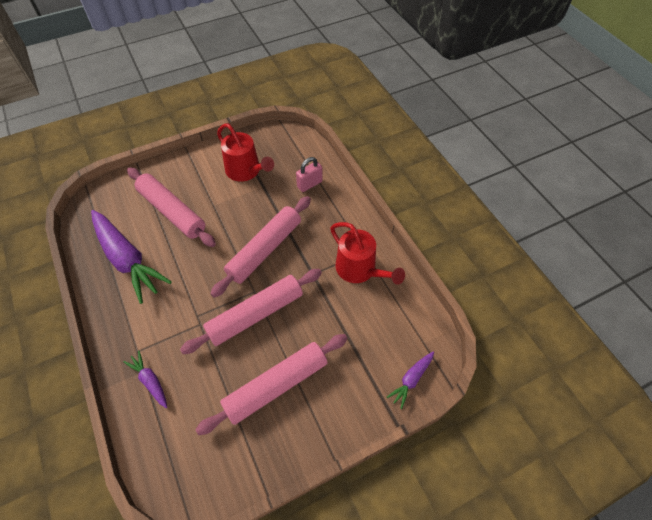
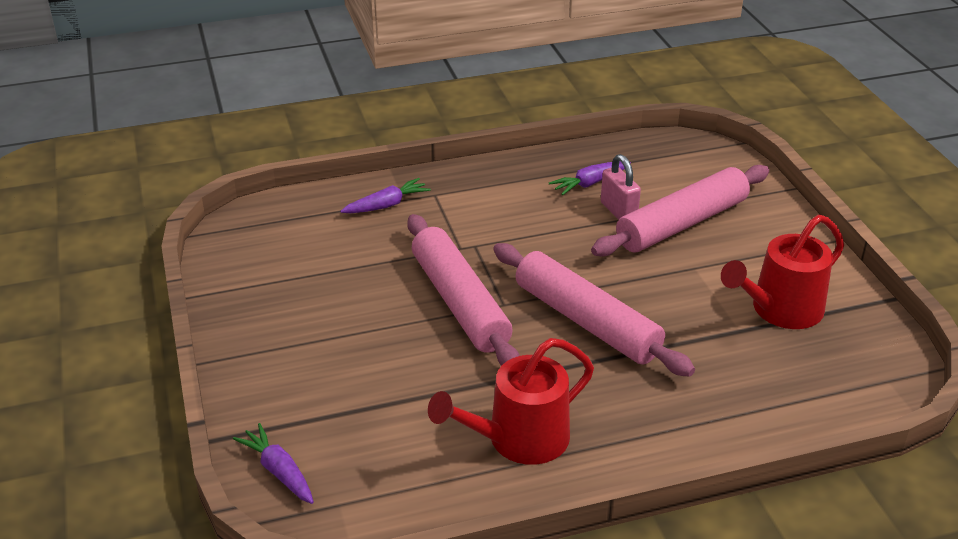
camera: 100 degrees right, 20 degrees down
(127, 260) = (589, 183): purple carrot -> purple carrot, size x0.46
(276, 386) = (333, 315): pink rolling pin -> none
(309, 184) = (745, 395): pink padlock -> pink padlock (618, 211)

